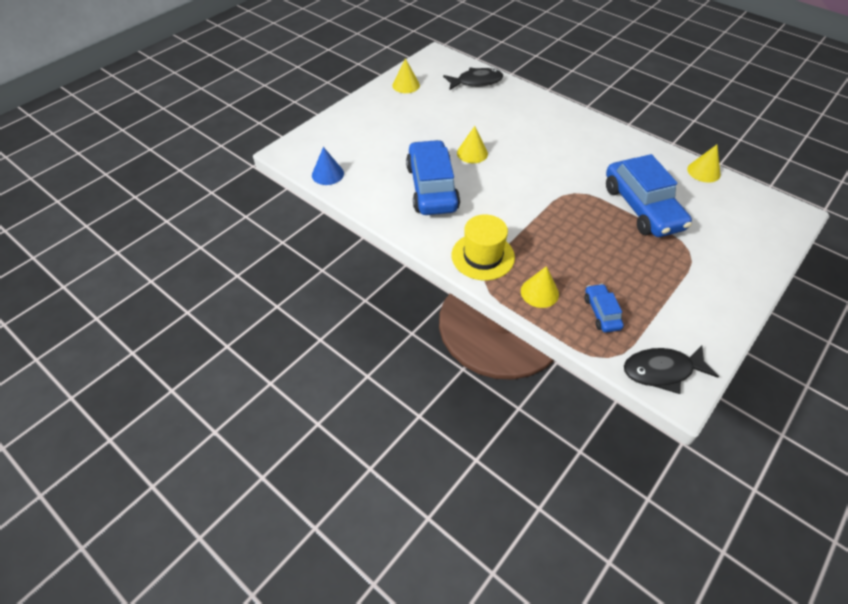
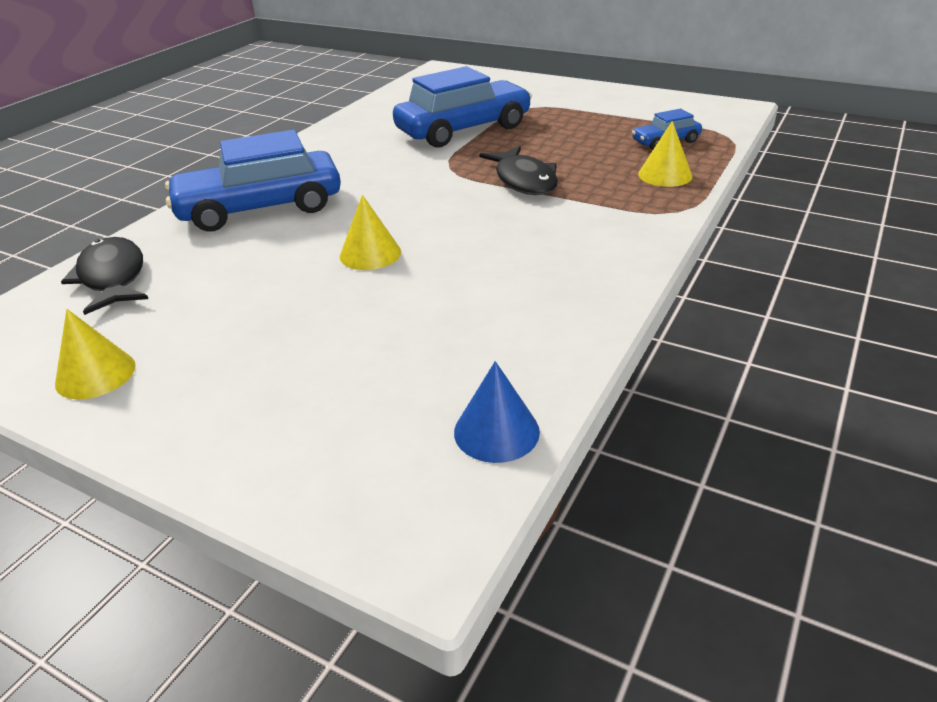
camera: 100 degrees left, 15 degrees down
(432, 188) = (488, 281): blue car -> blue car (260, 208)
(483, 256) = (629, 217): yellow hat -> none
(662, 371) = (718, 114): black fish -> black fish (524, 180)
(703, 171) = (378, 103): yellow cone -> none

